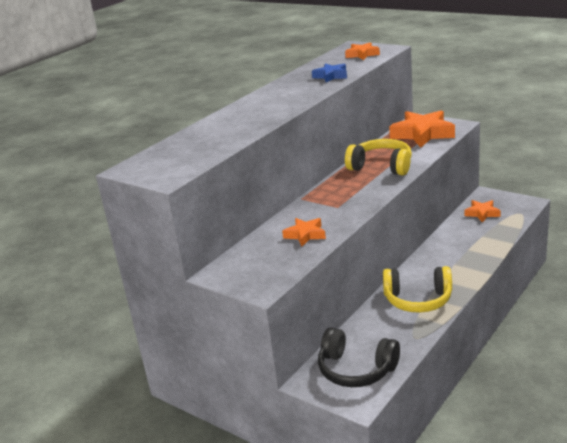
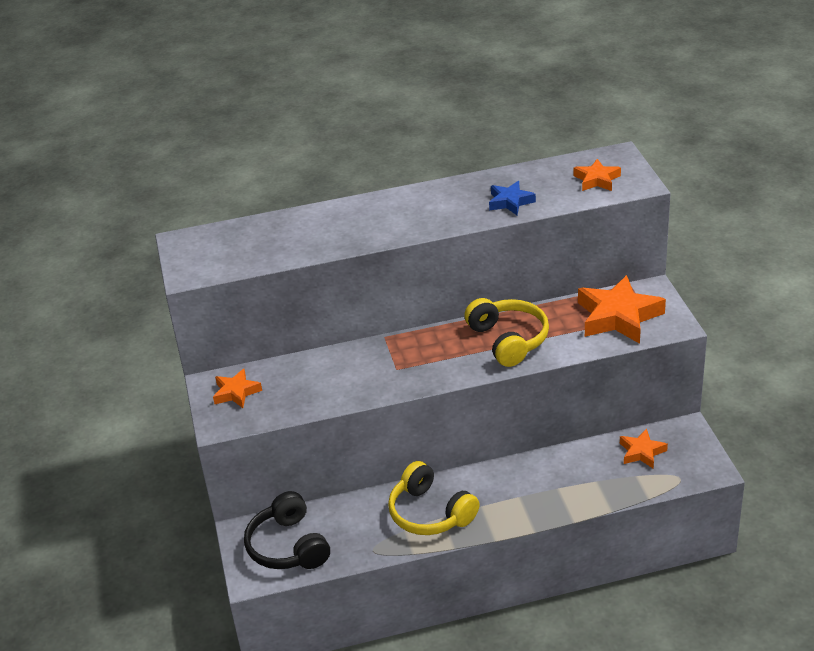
camera: 40 degrees right, 10 degrees up
(305, 235) = (326, 385): orange star -> orange star (236, 392)

